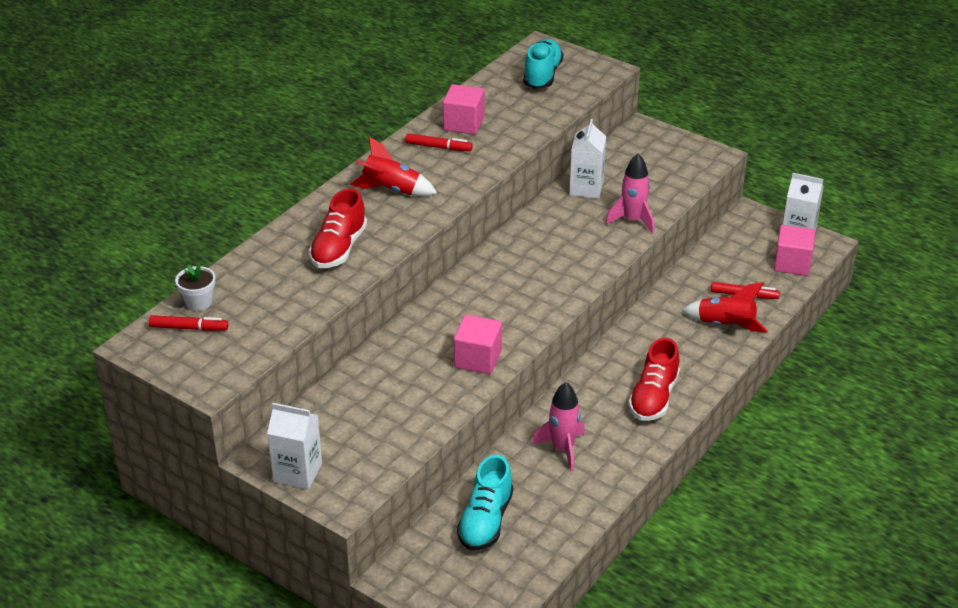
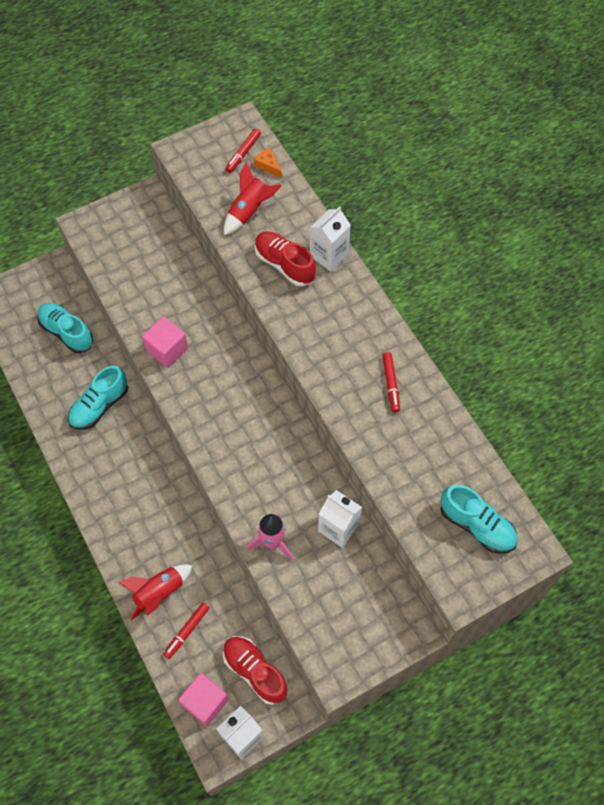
camera: 115 degrees right, 25 degrees up
(198, 302) = (268, 165): white flower pot -> orange cheese
(297, 473) = (123, 210): white carton -> white carton (329, 255)
(391, 190) = (344, 326): red rocket -> red rocket (249, 211)
(438, 147) = (390, 384): red marker -> red marker turned 45 degrees counterclockwise
(463, 124) = (419, 419): pink cube -> none
(562, 449) = (99, 405): pink rocket -> turquoise shoe
(653, 397) = (112, 491): red shoe -> red shoe (255, 671)

